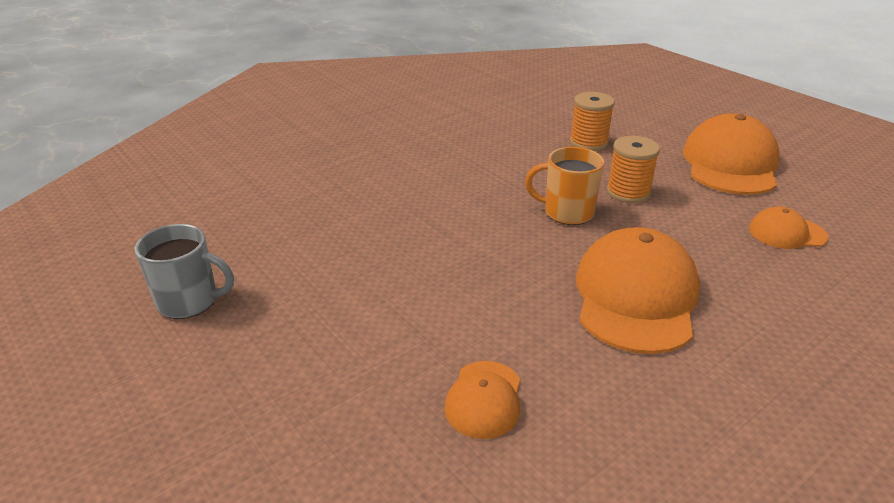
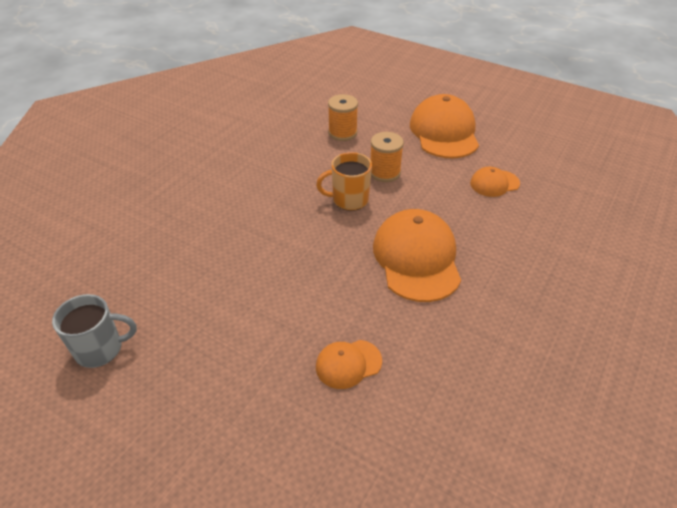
camera: 20 degrees left, 10 degrees up
(484, 399) = (348, 364): orange cap -> orange cap turned 75 degrees clockwise

